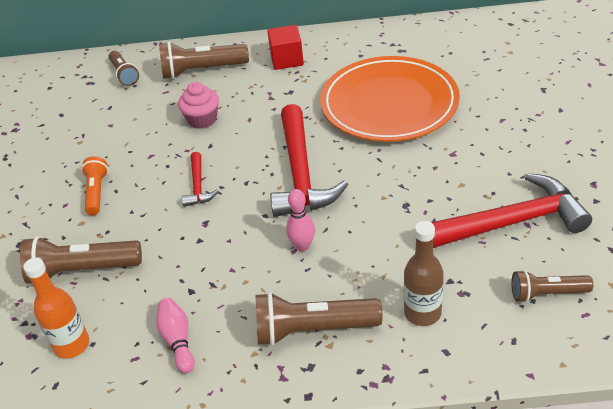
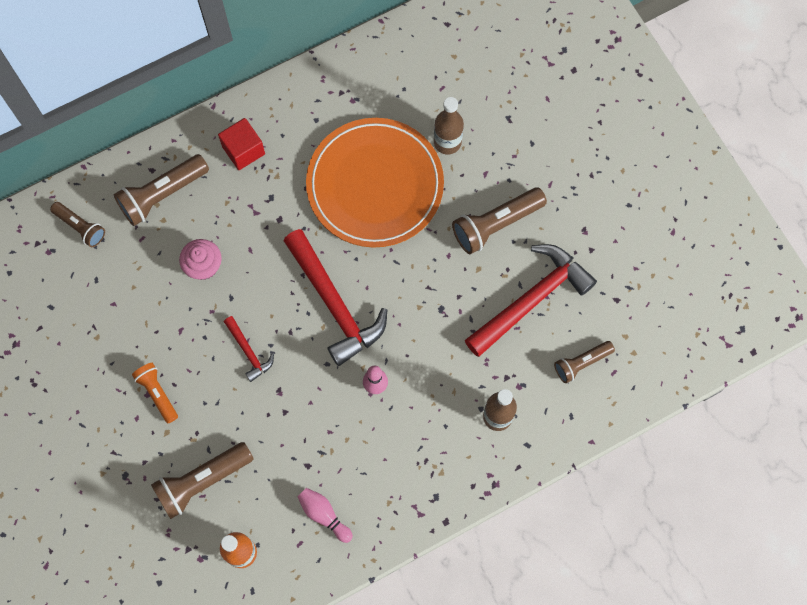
camera: 30 degrees left, 30 degrees up
(313, 329) = (422, 464): brown flashlight -> brown flashlight (495, 224)
(474, 92) = (447, 142): none -> brown bottle

